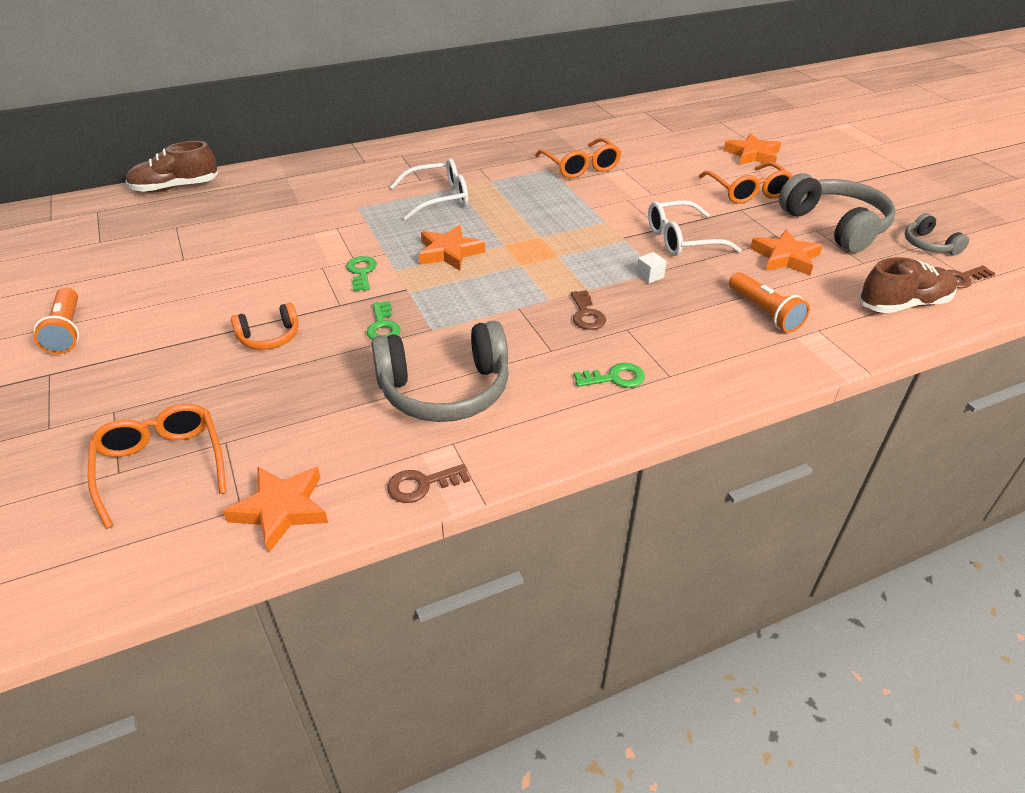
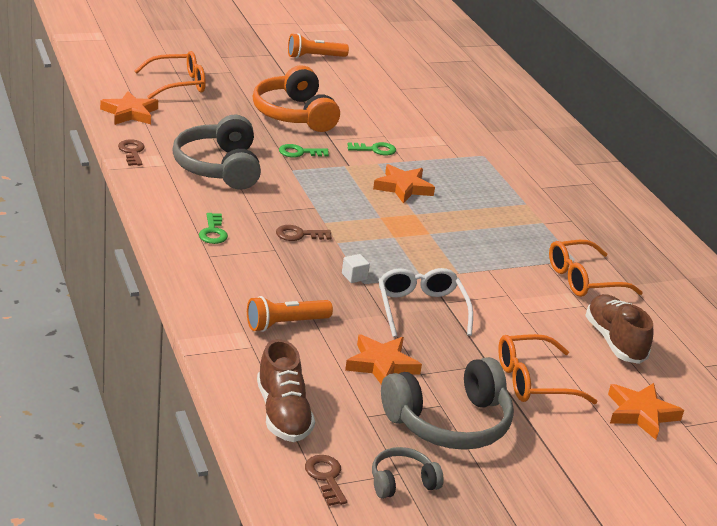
camera: 90 degrees right, 10 degrees down
(175, 188) = (513, 85): brown shoe -> brown shoe (614, 341)
(269, 337) = (294, 114): orange headphones -> orange headphones, size x1.96
(438, 198) = (502, 192): white glasses -> none

